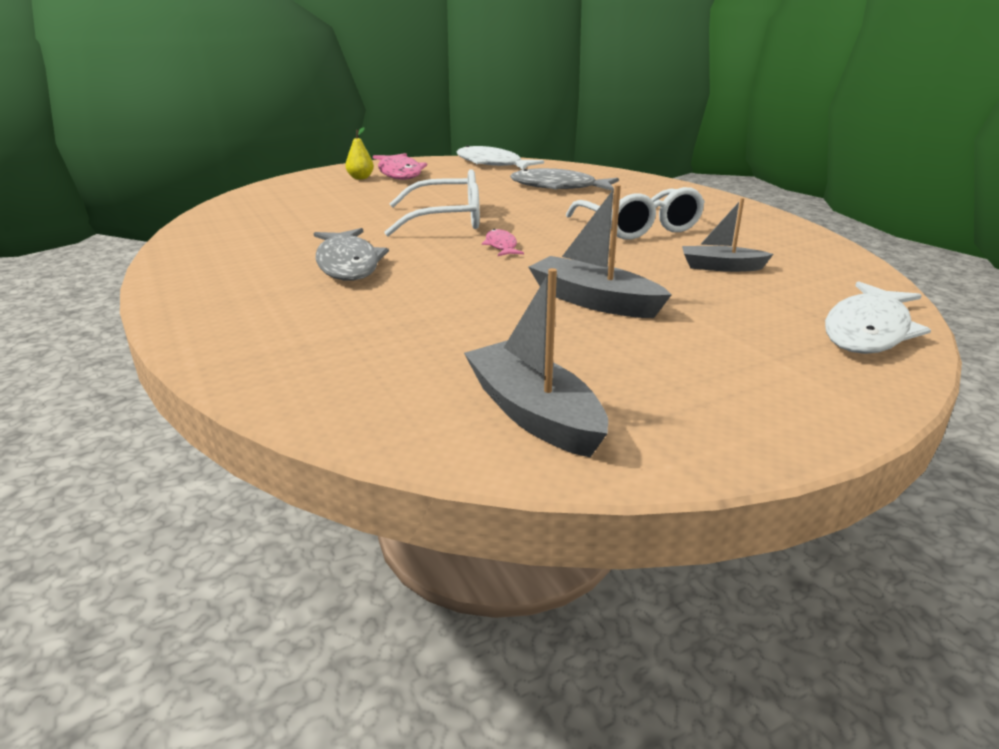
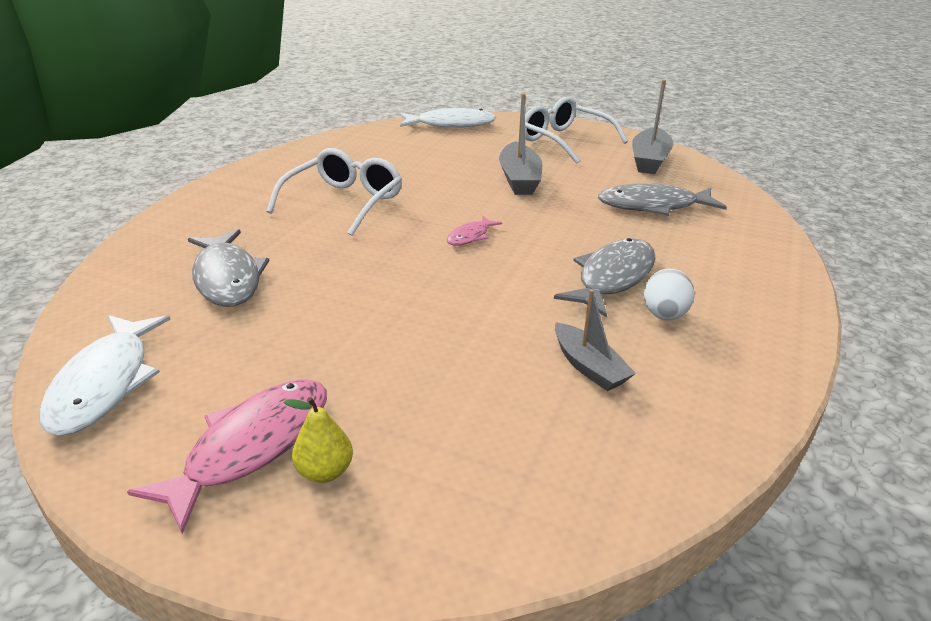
camera: 130 degrees left, 5 degrees up
(279, 259) = (664, 315): none -> white egg
(409, 338) = (653, 206): none -> grey fish
(447, 220) = (438, 289): white glasses -> white glasses (564, 141)
(721, 267) = (403, 162): grey boat -> grey boat (589, 367)

